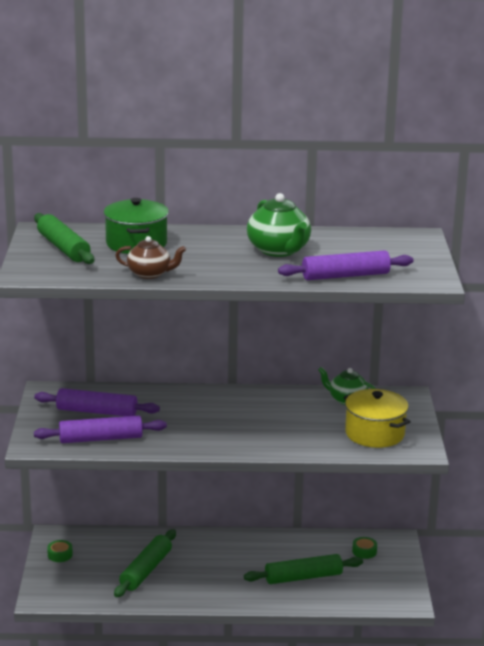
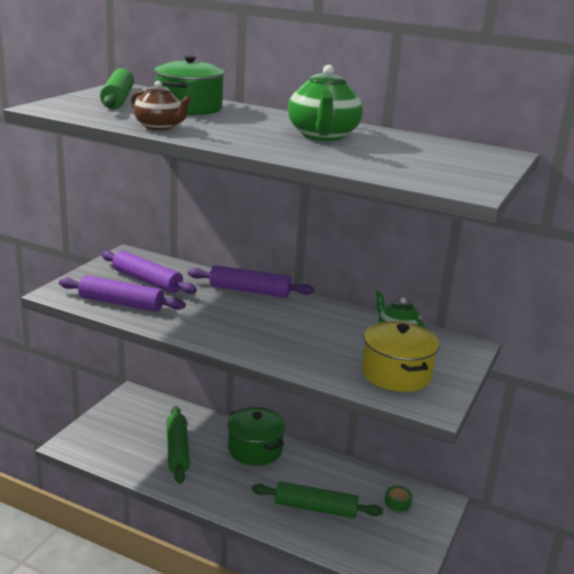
camera: 25 degrees right, 0 degrees up
(60, 555) = (121, 412): green tape -> none
(146, 570) = (177, 450): green rolling pin -> green rolling pin turned 60 degrees counterclockwise
(213, 548) = (255, 449): none -> green pot
(345, 276) = (365, 165): purple rolling pin -> purple rolling pin (250, 291)

